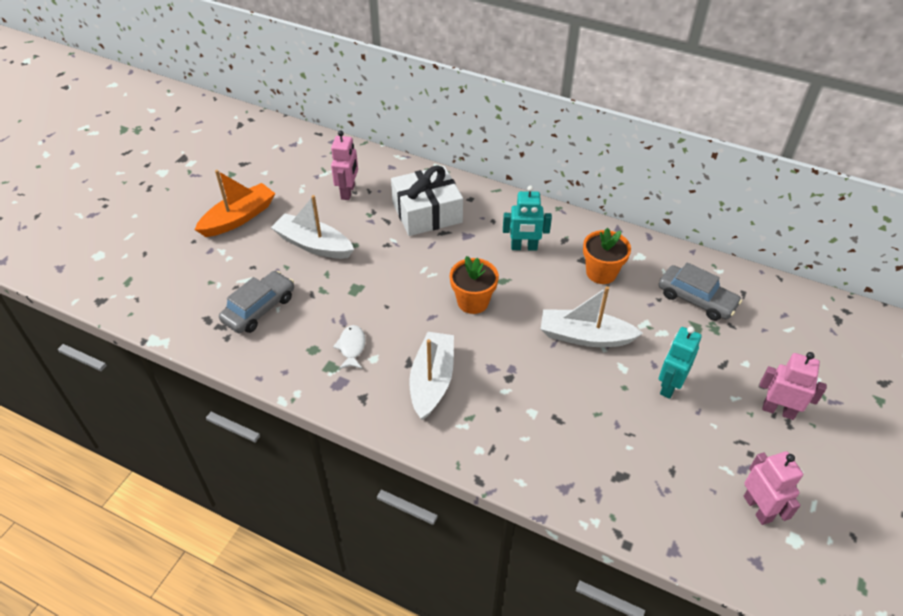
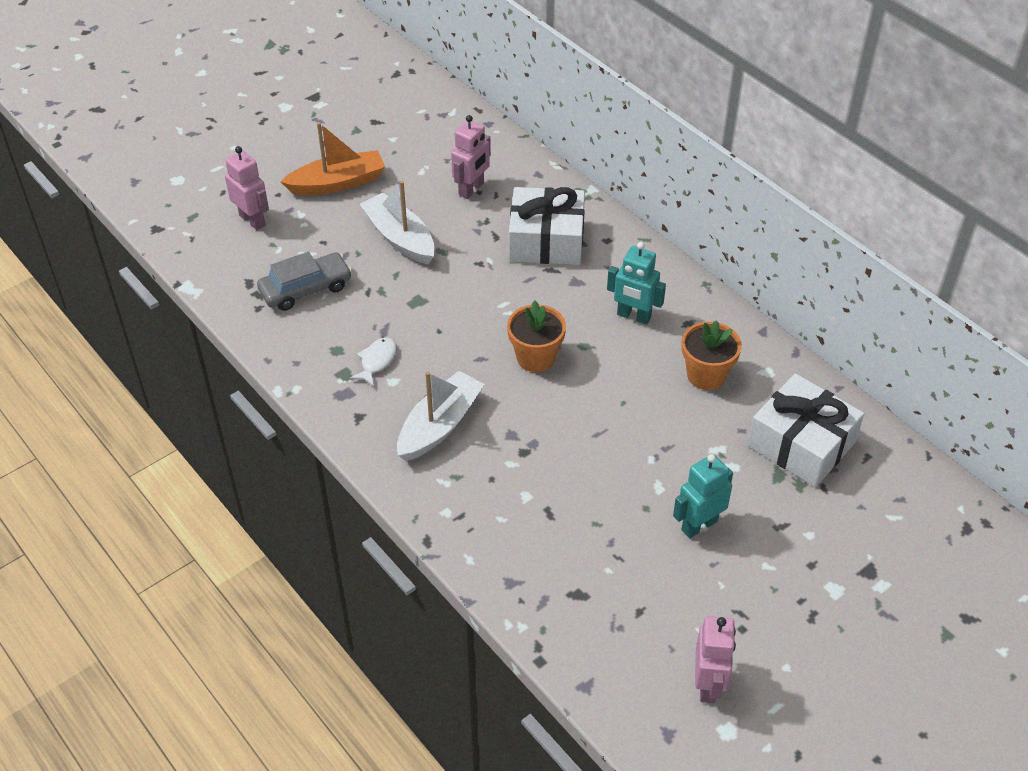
camera: 25 degrees right, 0 degrees up
(585, 336) = (638, 438): white boat -> none
(696, 299) = (801, 444): grey car -> white gift
(778, 410) = (809, 598): pink robot -> pink robot (252, 220)

